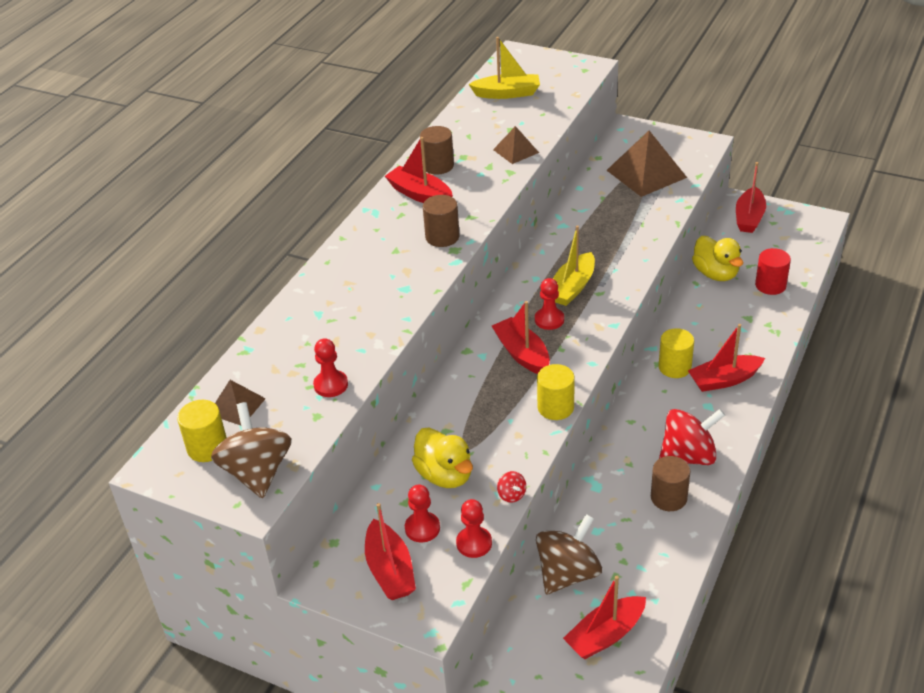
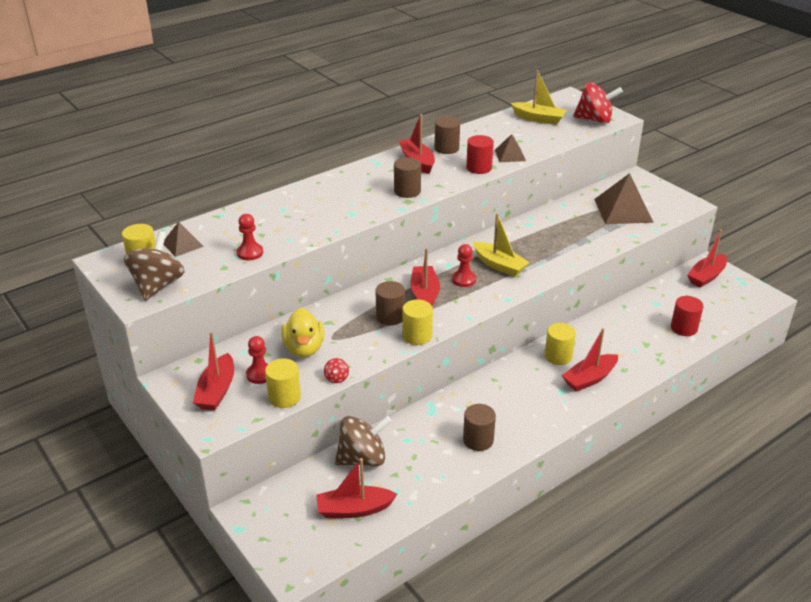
camera: 25 degrees right, 5 degrees down
(474, 543) = (284, 397): red pawn -> yellow cylinder
(496, 179) = (479, 168): none -> red cylinder
(507, 396) = (390, 316): none -> brown cylinder
(572, 287) = (499, 265): yellow boat -> yellow boat turned 105 degrees counterclockwise
(688, 456) = (517, 418): red spinning top -> red spinning top (594, 120)
(715, 274) = (645, 305): yellow duck -> none
(724, 380) = (589, 379): red boat -> red boat turned 45 degrees counterclockwise

